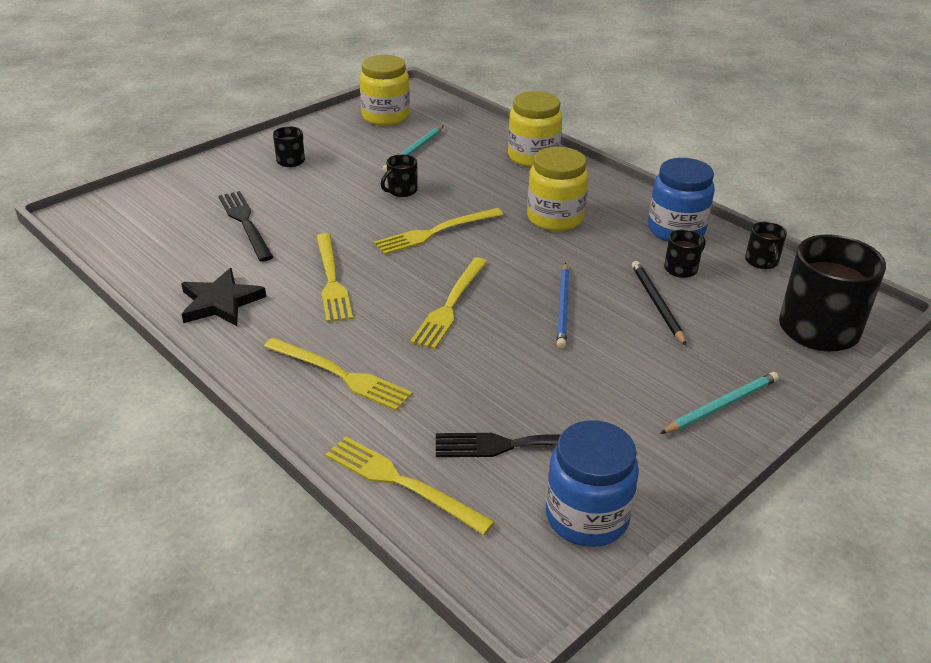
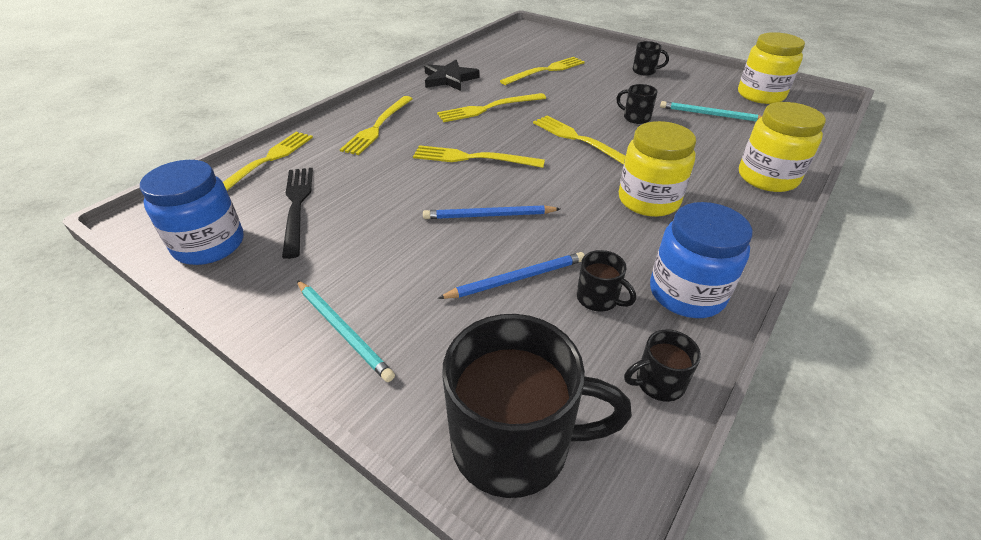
camera: 80 degrees right, 5 degrees up
(245, 223) = (545, 71): black fork -> yellow fork
(656, 304) = (517, 278): black pencil -> blue pencil

